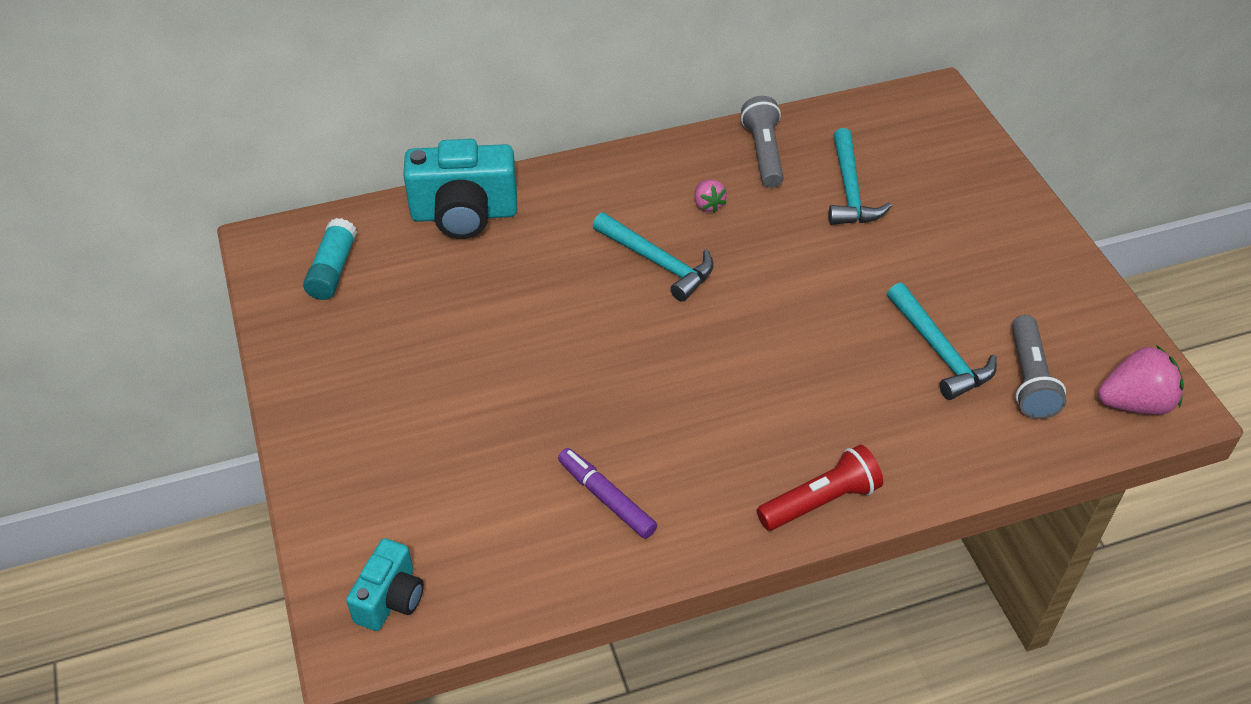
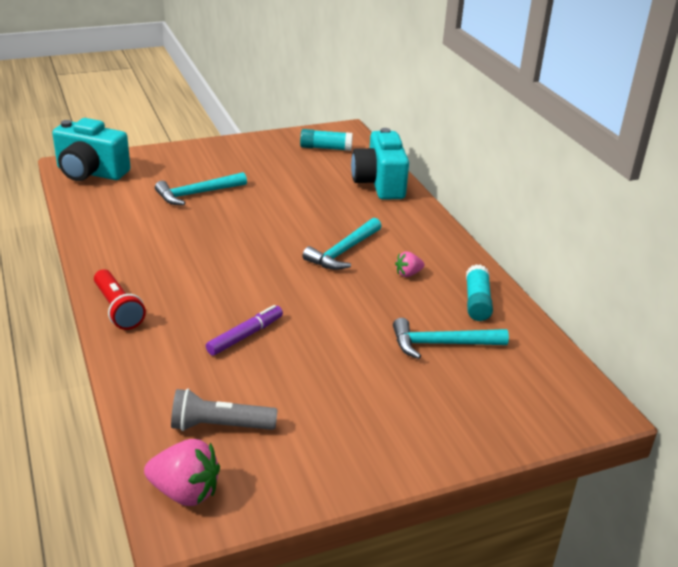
camera: 85 degrees right, 15 degrees down
(390, 599) = (90, 173): turquoise camera -> turquoise camera, size x1.73
(606, 498) = (140, 231): purple marker -> purple marker (245, 336)
(763, 153) = (477, 302): grey flashlight -> turquoise glue stick
(939, 351) = (254, 377): turquoise hammer -> turquoise hammer (197, 194)
(1134, 403) = (185, 492): pink strawberry -> pink strawberry turned 60 degrees counterclockwise

